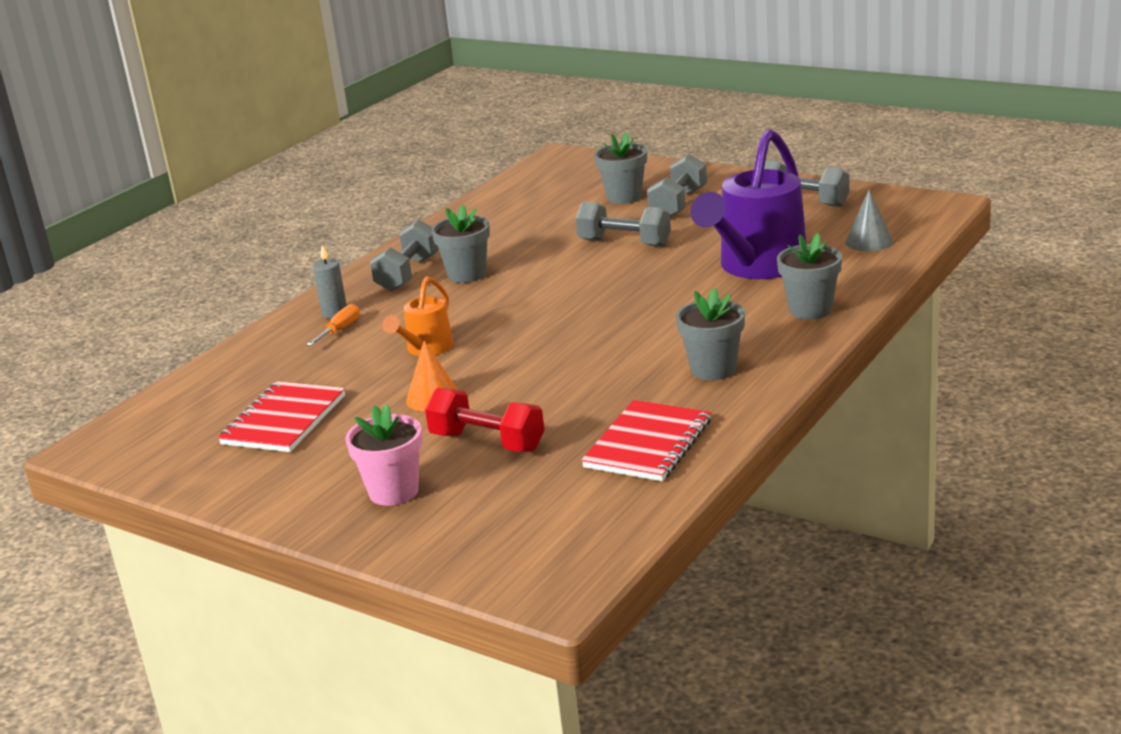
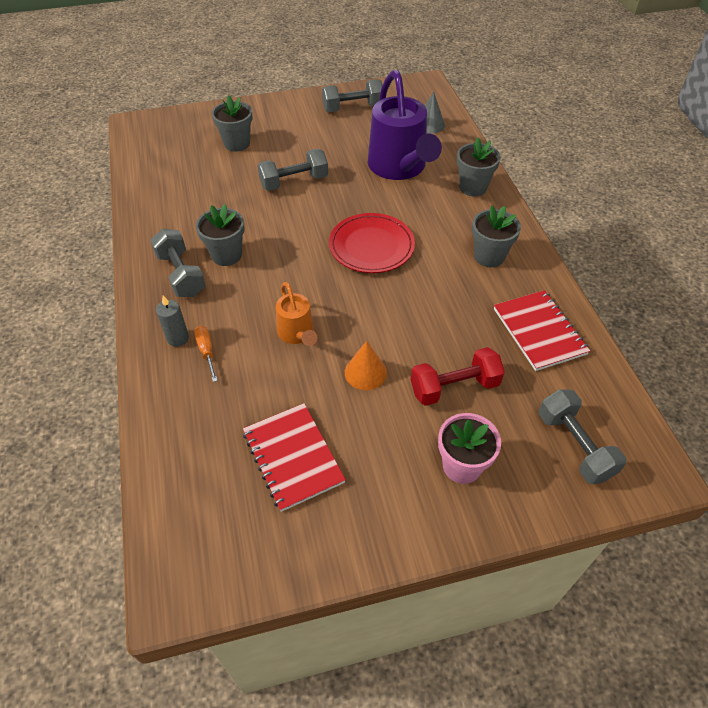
camera: 50 degrees left, 25 degrees up
(606, 316) = (371, 246): none -> red plate
(678, 204) = (281, 137): grey dumbbell -> grey dumbbell (574, 446)

